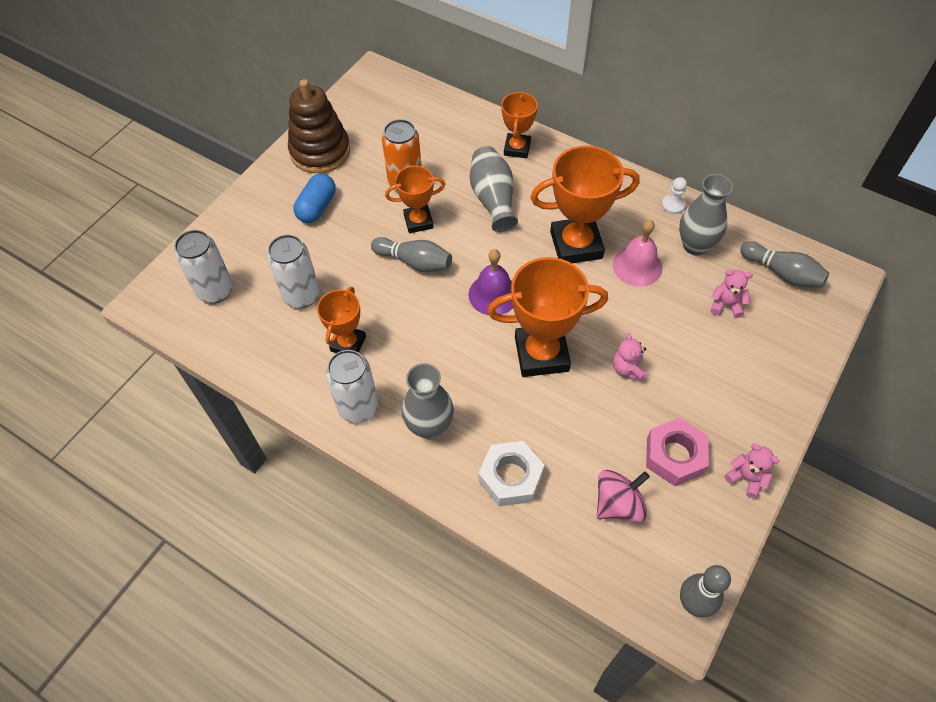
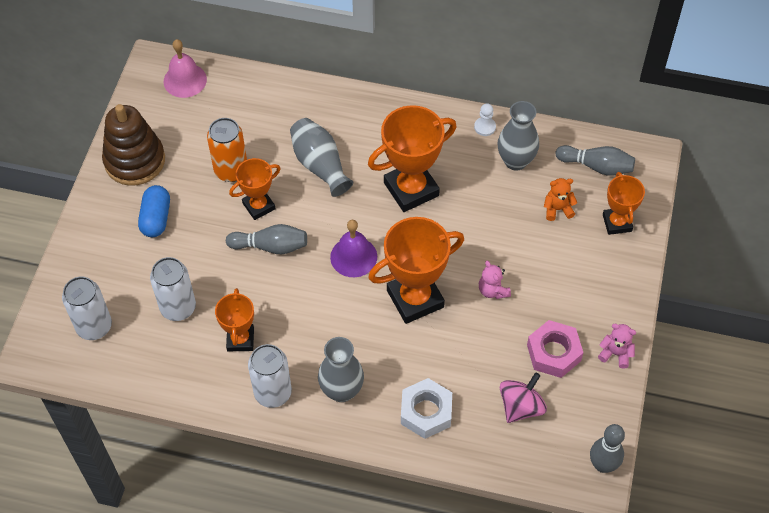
camera: 20 degrees left, 0 degrees up
(517, 148) = (324, 108): orange trophy -> orange trophy (617, 223)
(637, 266) = (471, 194): pink bell -> pink bell (185, 80)
(726, 305) = (557, 209): pink teddy bear -> orange teddy bear

